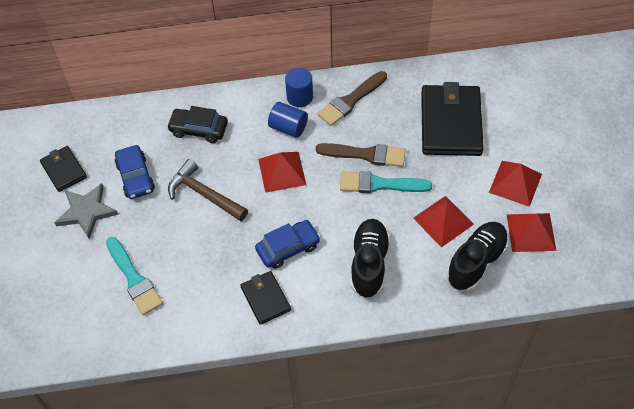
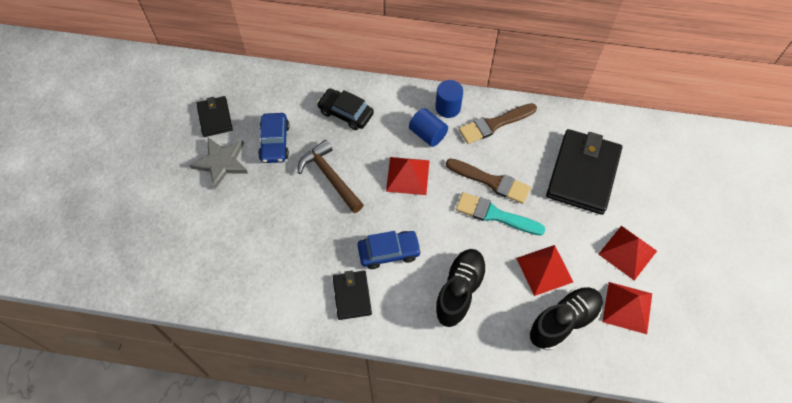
camera: 15 degrees right, 5 degrees up
(134, 279) = (241, 239): turquoise brush -> none

